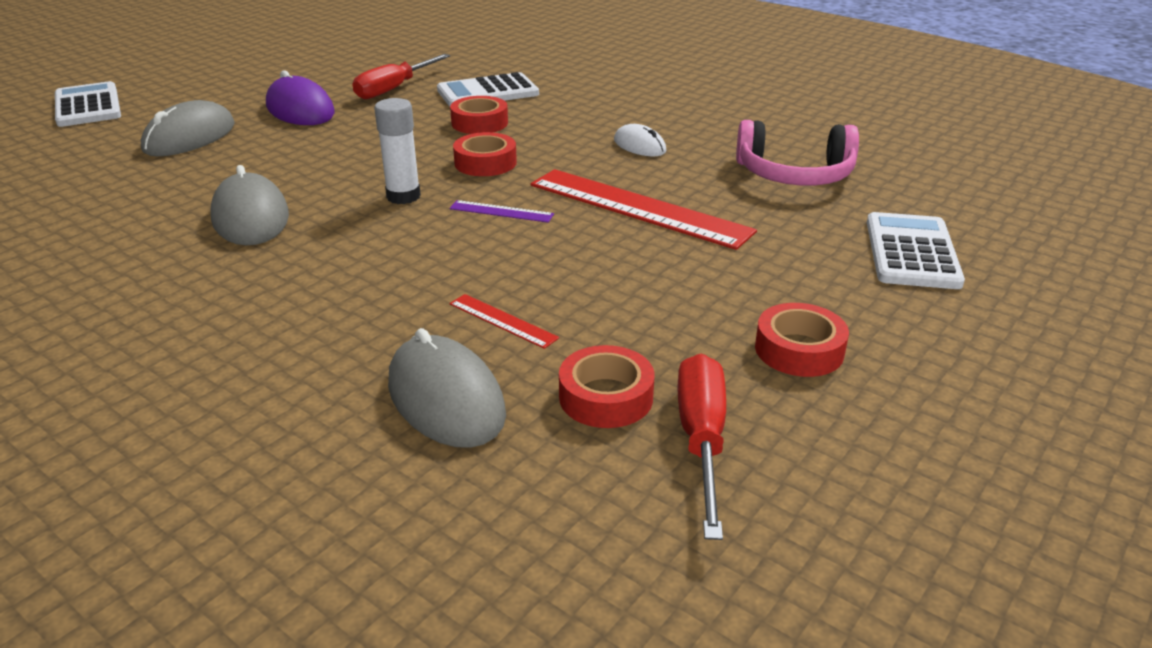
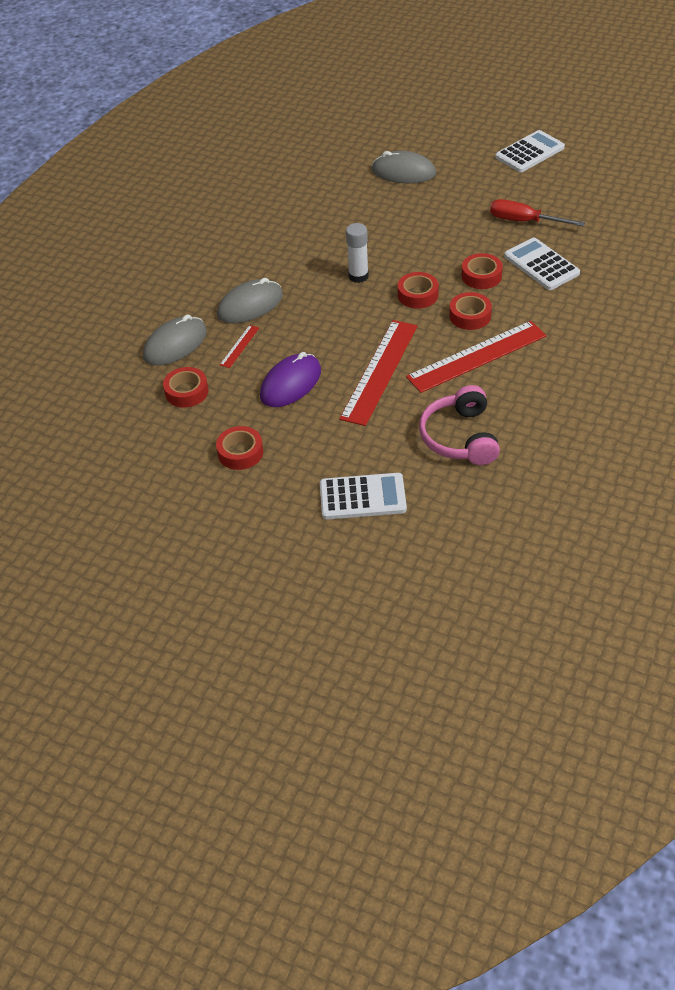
camera: 80 degrees right, 15 degrees up
(88, 106) = (430, 117): white calculator -> white calculator (529, 152)
(250, 217) = (314, 232): grey mouse -> grey mouse (250, 305)
(300, 110) = (466, 196): purple mouse -> purple mouse (290, 383)
(501, 211) = (353, 318): purple ruler -> none
(555, 139) = (470, 316): none -> red tape
(639, 145) = (477, 356): white mouse -> red ruler
(701, 439) = (163, 426): red screwdriver -> none

